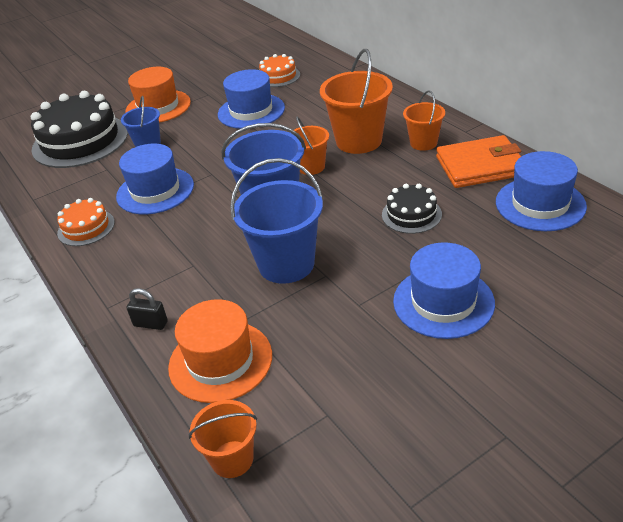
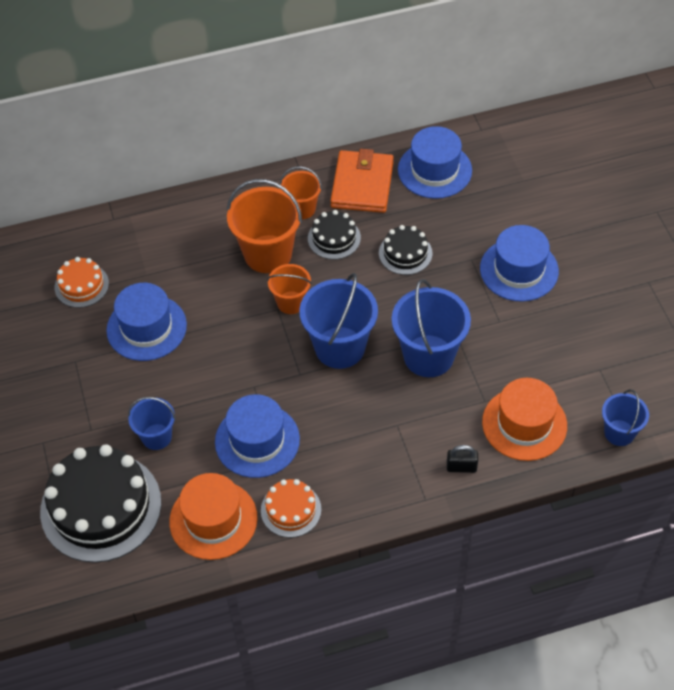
camera: 75 degrees left, 15 degrees up
(150, 324) = (461, 467): black padlock -> black padlock turned 60 degrees clockwise
(158, 107) = (71, 416): orange hat -> orange hat (213, 519)
(232, 459) = (619, 433): orange bucket -> blue bucket
(401, 168) = (334, 238): none -> black cake

